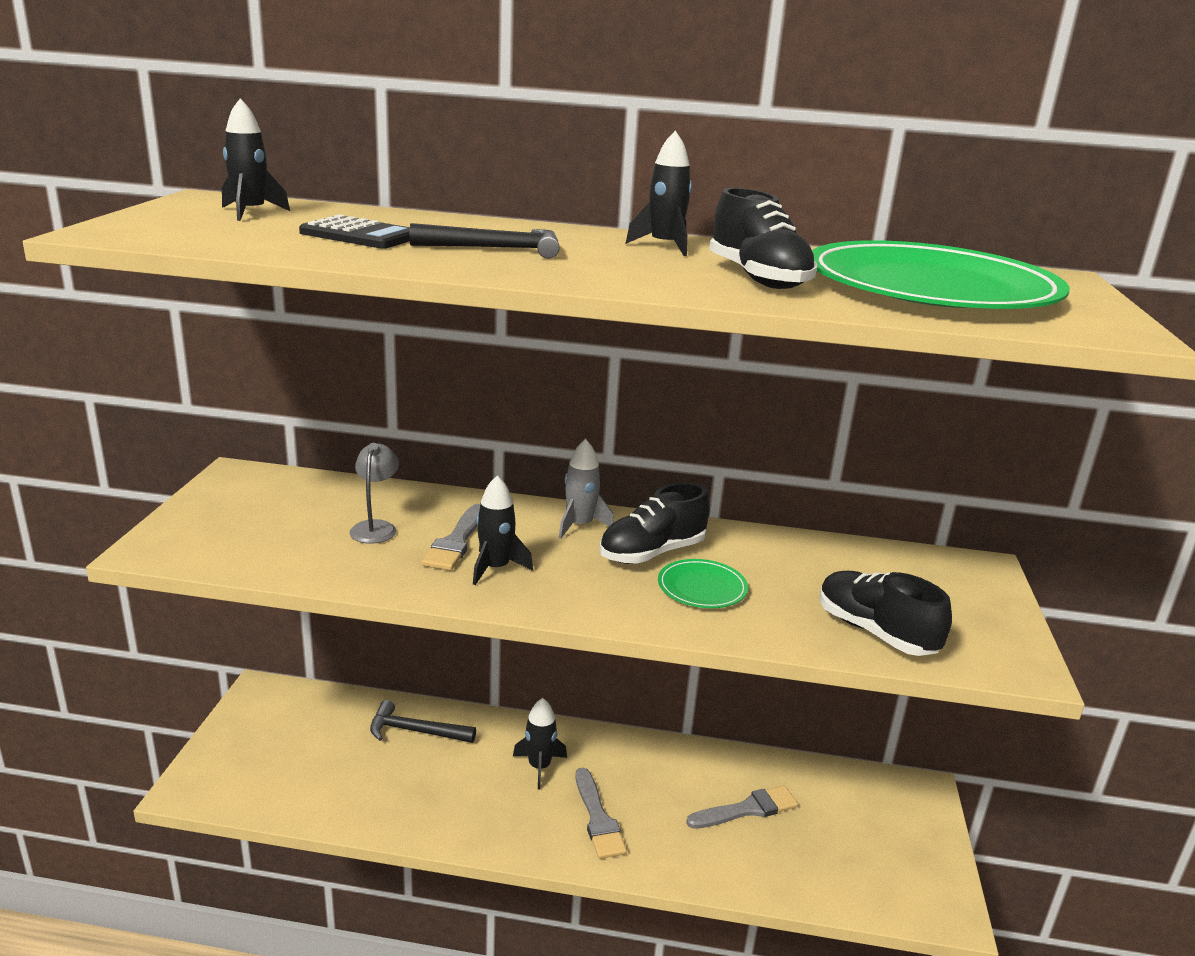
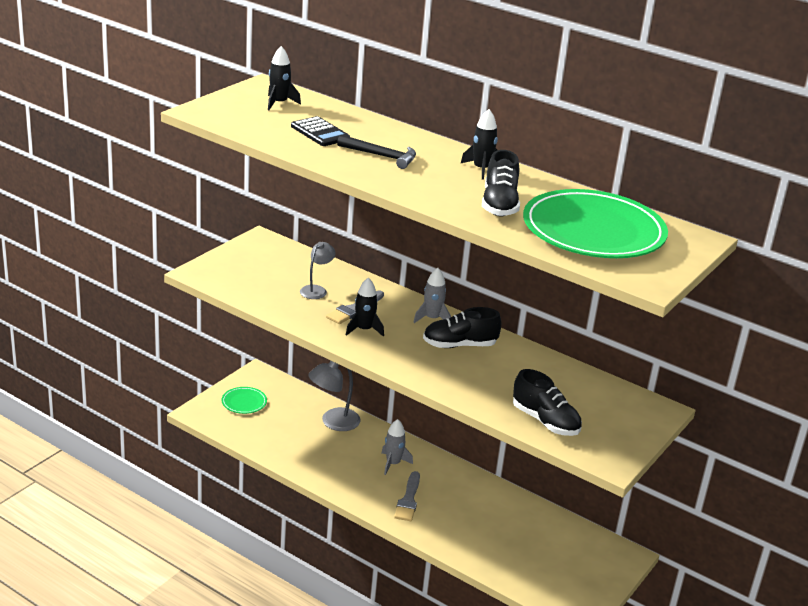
camera: 25 degrees right, 5 degrees up
(415, 731) = (333, 422): black hammer -> grey lamp
(539, 767) = (393, 463): black rocket -> grey rocket
(702, 587) = (470, 371): green plate -> green plate (244, 402)
(747, 809) = (502, 526): grey brush -> none
(875, 632) = (545, 421): black shoe -> black shoe turned 150 degrees clockwise

